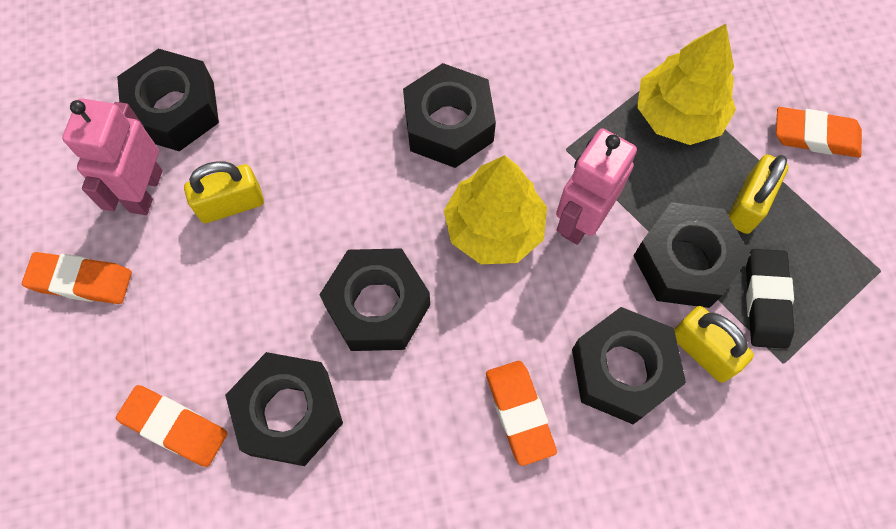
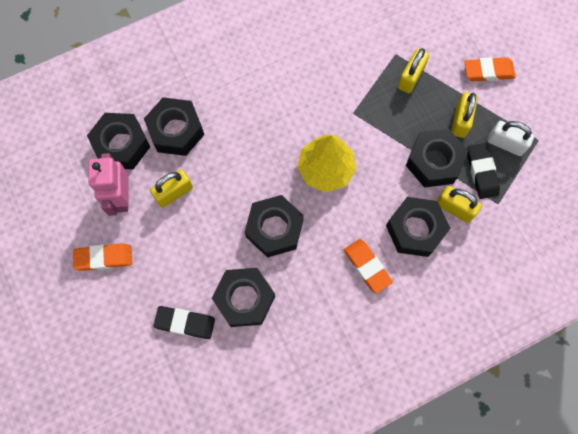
camera: 15 degrees left, 5 degrees up
(175, 427) = (185, 323): orange eraser -> black eraser
(449, 125) = (283, 115): black nut -> black nut (176, 131)
(581, 220) = (372, 152): pink robot -> none
(678, 115) = (410, 77): yellow tree -> yellow padlock
(820, 262) = (505, 144): none -> white padlock

